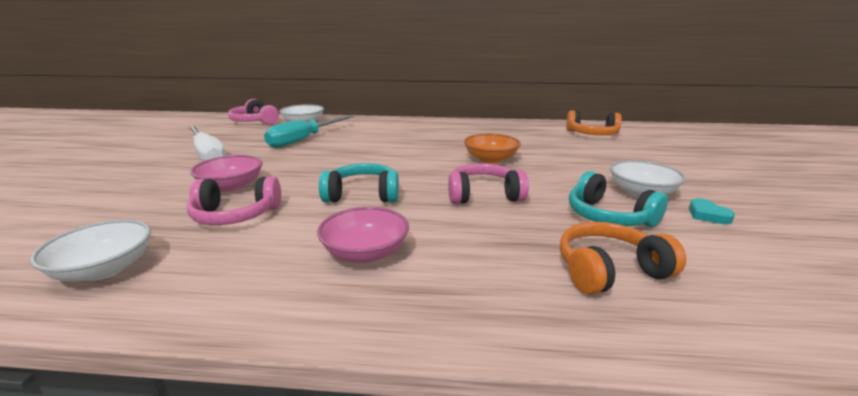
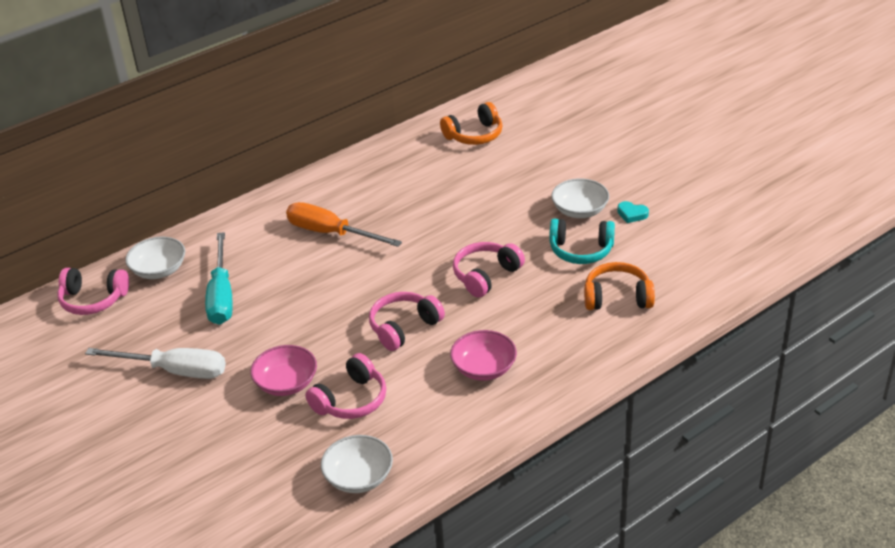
camera: 40 degrees left, 15 degrees up
(362, 195) = (404, 327): turquoise headphones -> pink headphones
(415, 140) = (331, 233): none -> orange screwdriver
(490, 159) = (436, 226): orange bowl -> none
(609, 270) = (617, 297): orange headphones -> orange headphones turned 60 degrees clockwise

